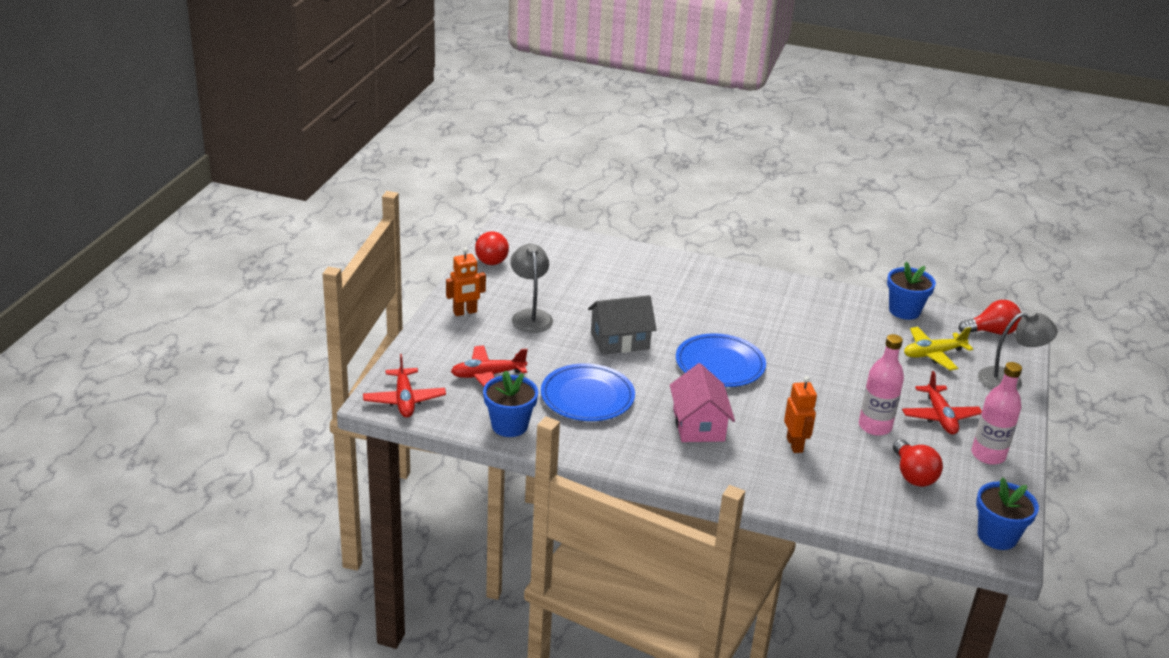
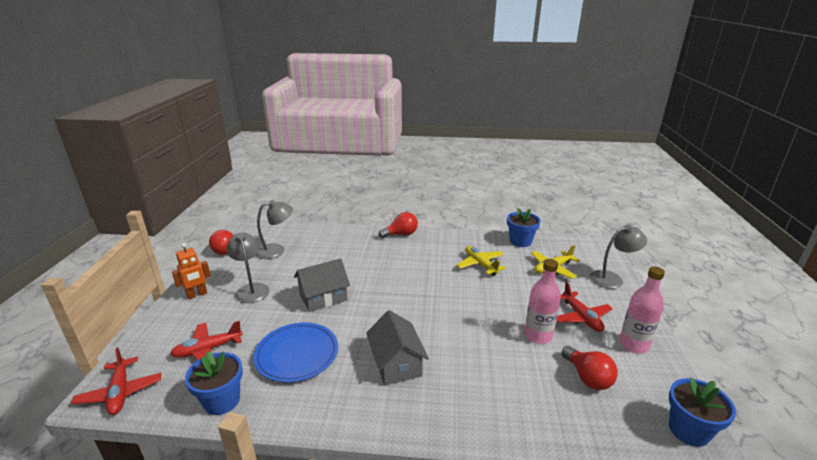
camera: 10 degrees left, 5 degrees down
(559, 270) = (276, 250): none -> grey lamp
(698, 425) = (396, 363): pink house -> grey house
(720, 365) = (404, 304): blue plate -> none
(795, 445) = (481, 367): orange robot -> none
(834, 333) = (480, 265): none -> yellow plane
(991, 332) = (582, 246): red light bulb -> red light bulb (401, 234)

